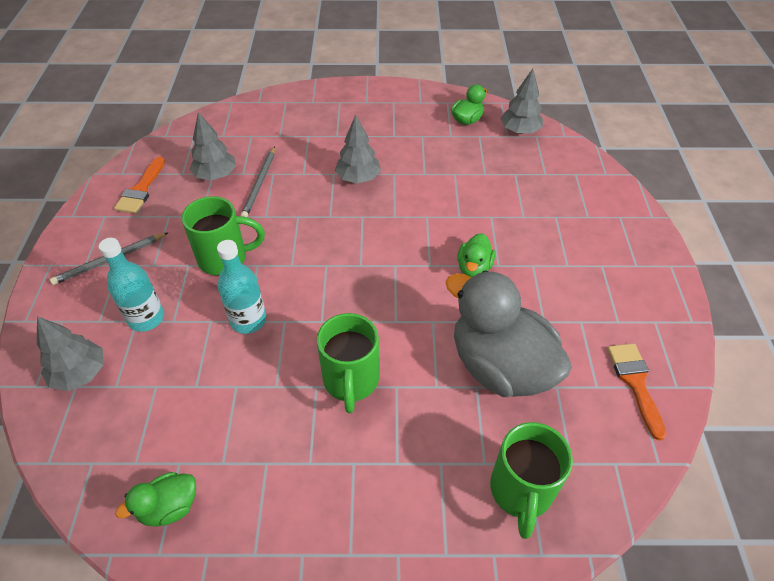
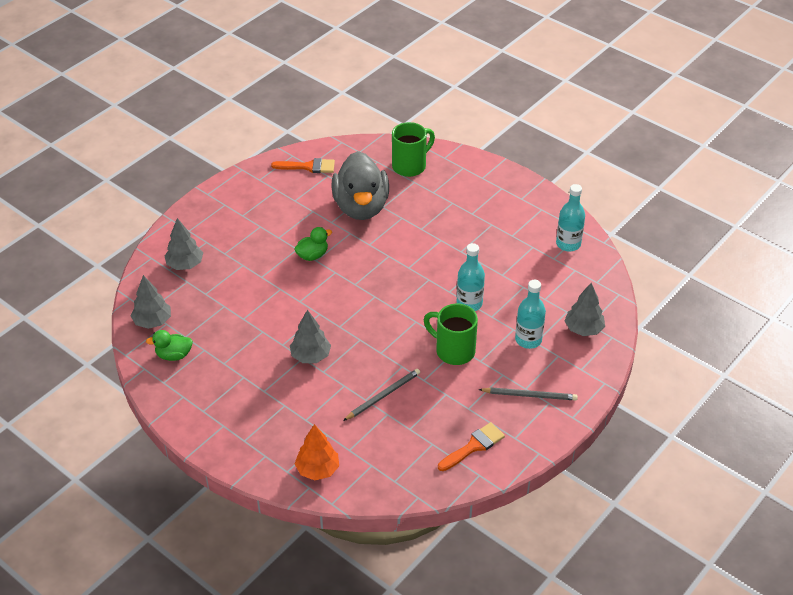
camera: 140 degrees left, 5 degrees down
(169, 507) = (568, 244): green duck -> turquoise bottle
(216, 175) = (409, 424): grey tree -> grey tree (185, 264)
(263, 113) = (318, 469): none -> orange tree
(351, 381) = (441, 243): green mug -> none
(635, 382) = (308, 166): orange brush -> orange brush turned 120 degrees counterclockwise

